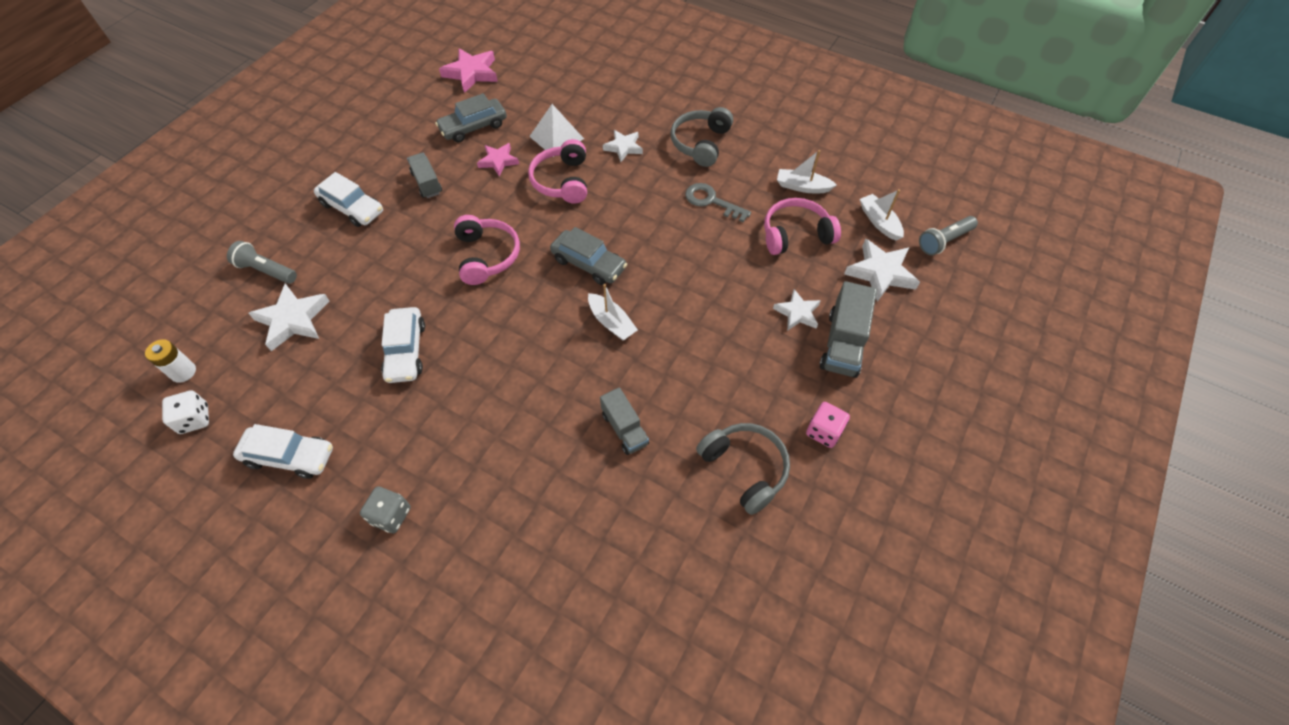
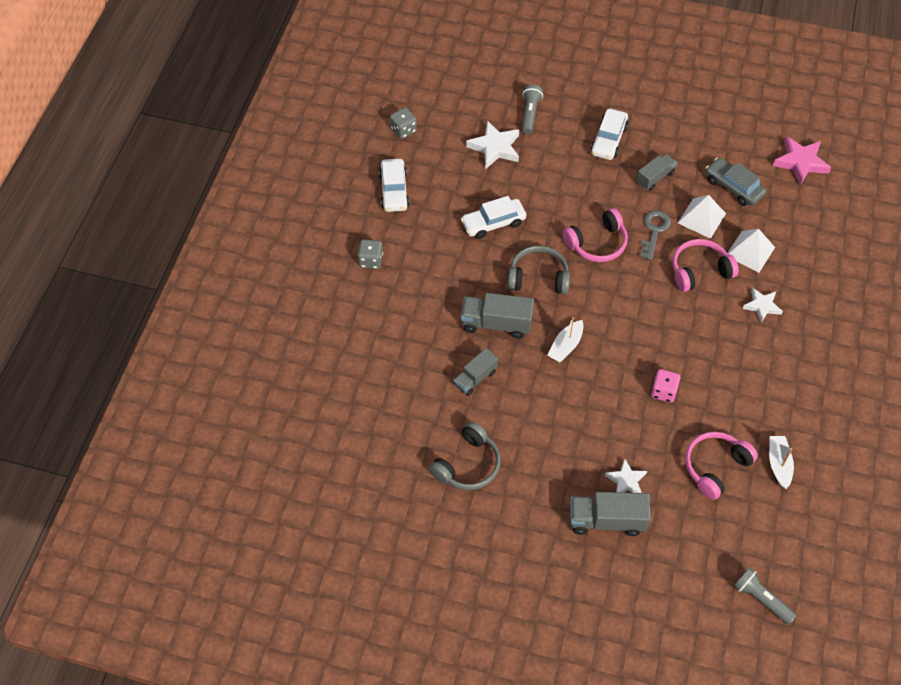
camera: 75 degrees right, 0 degrees up
(183, 372) = (434, 108): white battery -> none
(194, 419) = (403, 130): white dice -> grey dice
(498, 161) = (701, 218): pink star -> white pyramid
(555, 385) = (496, 324): none -> grey truck
(589, 264) = (617, 315): grey car -> none
(700, 143) = (797, 367): grey headphones -> grey headphones (538, 277)
(711, 201) = (726, 391): grey key -> grey key (654, 231)
(795, 234) = (715, 467): pink headphones -> pink headphones turned 105 degrees counterclockwise
(824, 431) = (517, 516): pink dice -> pink dice (663, 391)
(879, 222) = (761, 537): white boat -> none
(881, 273) = (698, 544): white star -> none

